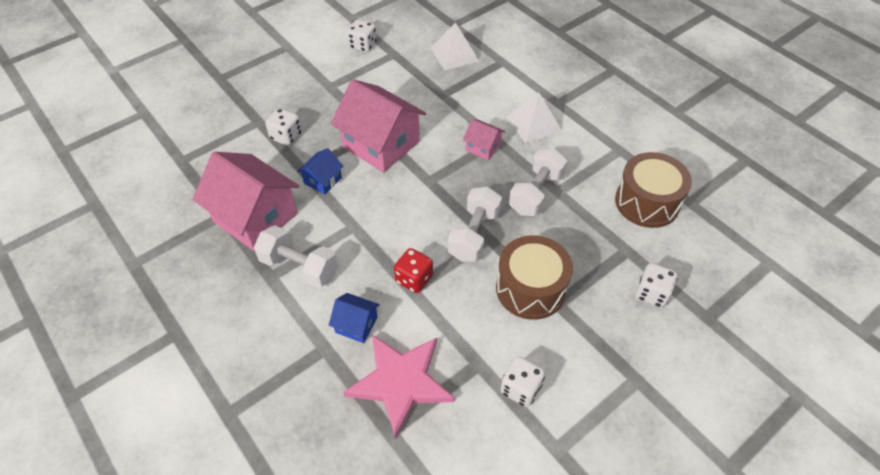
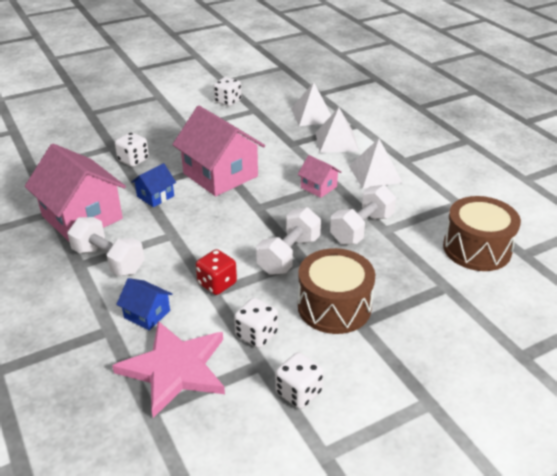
camera: 10 degrees right, 15 degrees down
(487, 86) = (336, 141): none -> white pyramid
(652, 293) = (464, 327): white dice -> white dice (256, 335)

